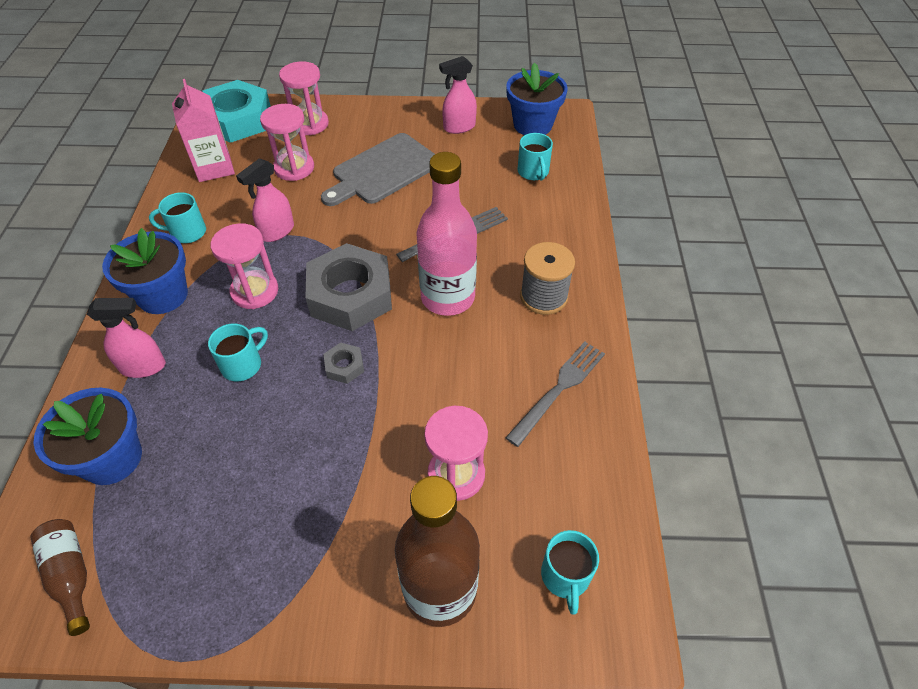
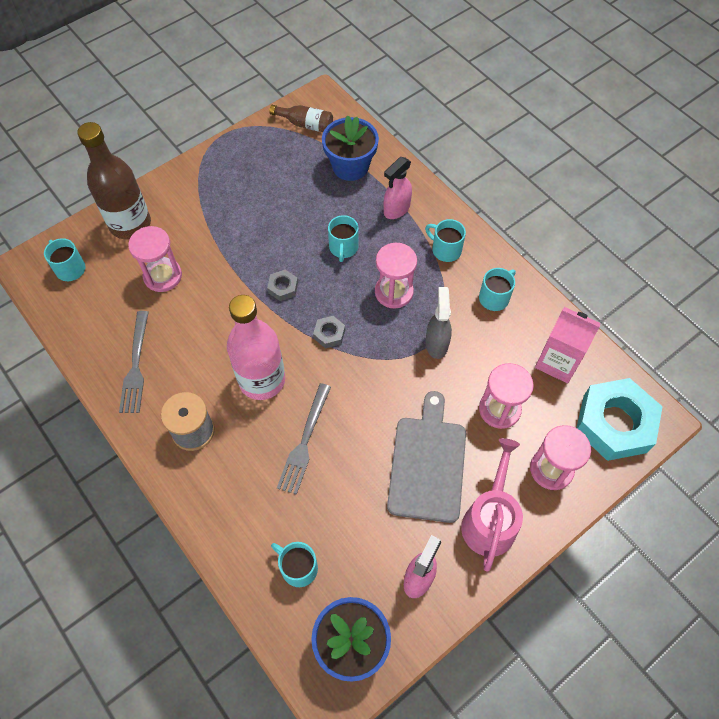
camera: 140 degrees right, 10 degrees up
(163, 295) = (445, 250): blue flower pot -> turquoise mug
(277, 232) = (436, 343): pink spray bottle -> grey spray bottle
(351, 295) = (329, 334): grey nut -> grey nut, size x0.42
(381, 125) = (489, 520): none -> pink watering can

